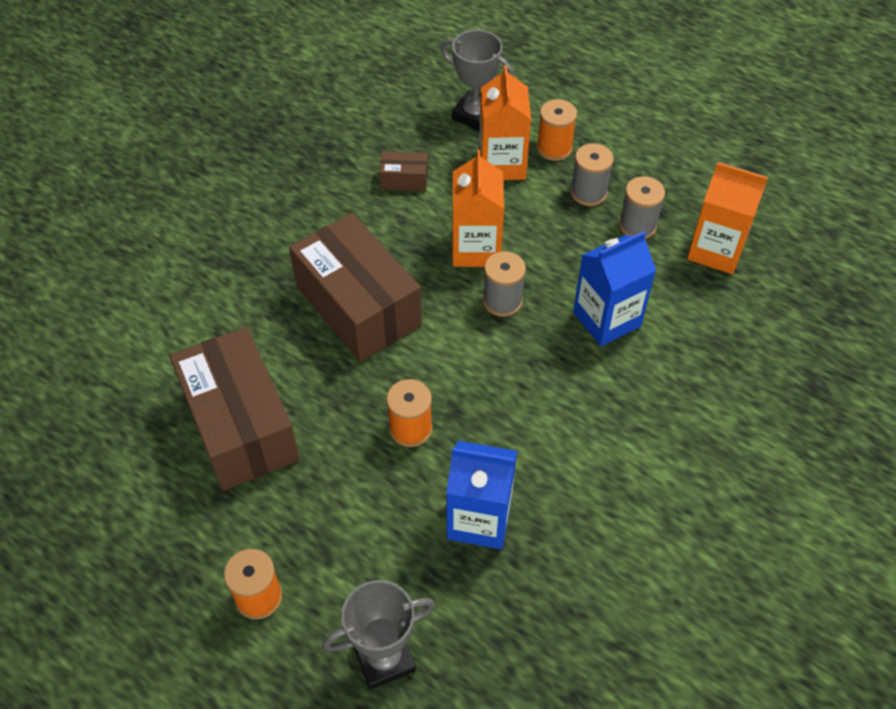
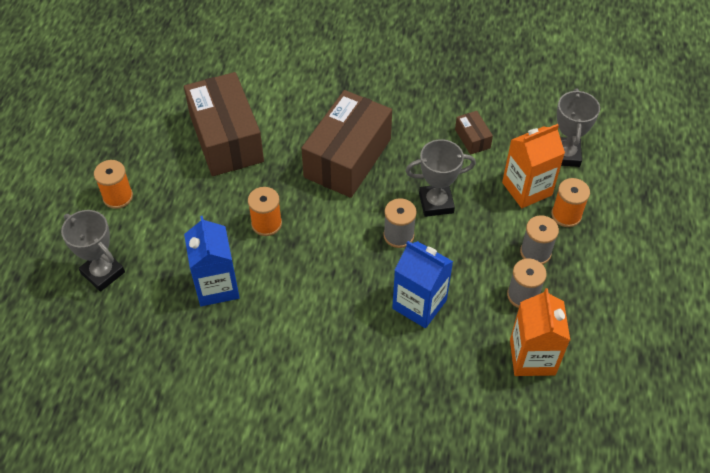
camera: 65 degrees right, 0 degrees up
(240, 425) = (226, 138): brown box -> brown box turned 60 degrees counterclockwise
(476, 248) = (436, 203): orange carton -> grey trophy

